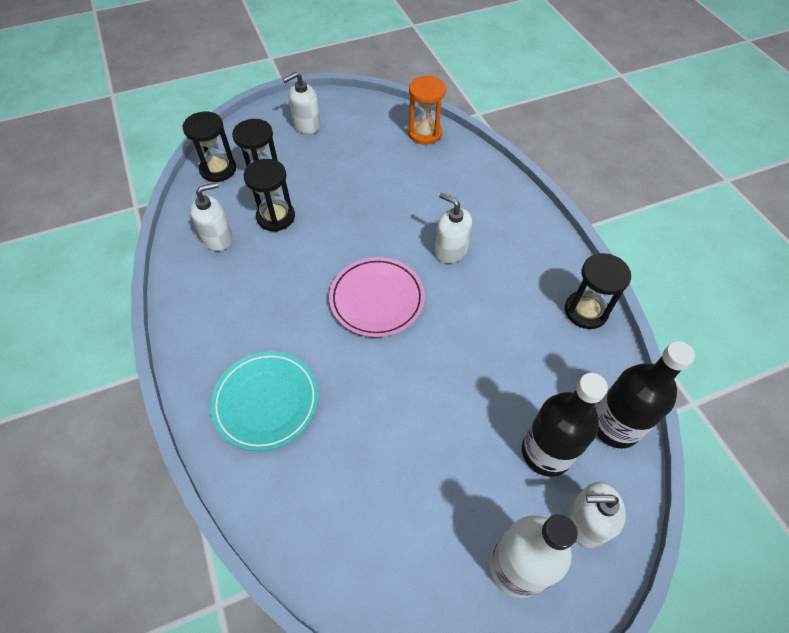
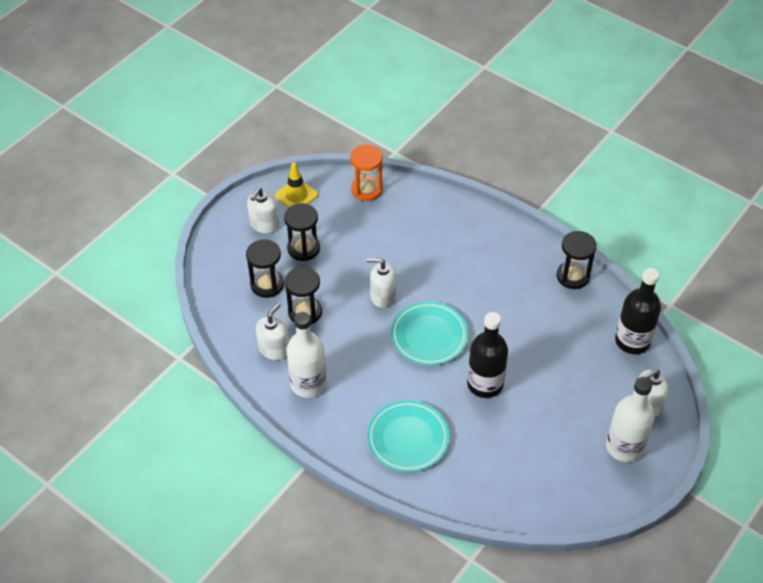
camera: 30 degrees left, 5 degrees down
(218, 169) = (223, 296): black hourglass -> black hourglass (303, 248)
(219, 288) = (308, 384): none -> white bottle
(356, 112) = (296, 195): none -> yellow traffic cone
(377, 299) = (429, 336): pink plate -> turquoise plate
(450, 250) = (454, 276): white soap dispenser -> white soap dispenser (383, 296)
(546, 452) = (602, 377): black bottle -> black bottle (485, 384)

